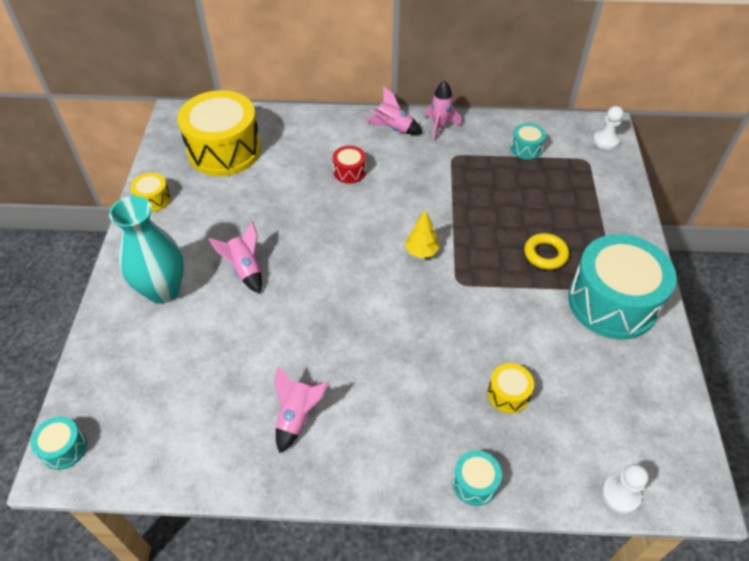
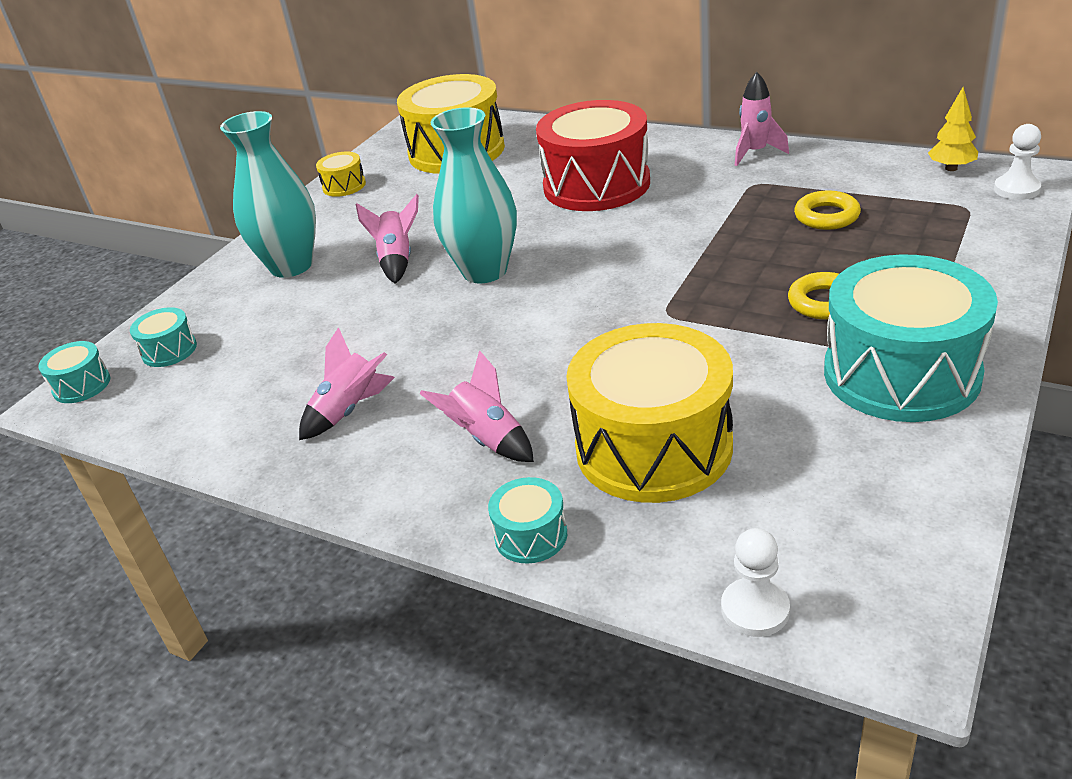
camera: 30 degrees right, 15 degrees down
(317, 268) = (484, 271): none -> turquoise vase
(349, 171) = (596, 185): red drum -> red drum, size x2.30
(393, 128) = (687, 149): pink rocket -> pink rocket (487, 439)
(421, 252) = (636, 274): yellow tree -> yellow tree (951, 168)
(508, 394) = (653, 447): yellow drum -> yellow drum, size x2.30
(511, 180) = (826, 216): none -> yellow ring
(526, 148) = (873, 186): turquoise drum -> turquoise drum (169, 350)

